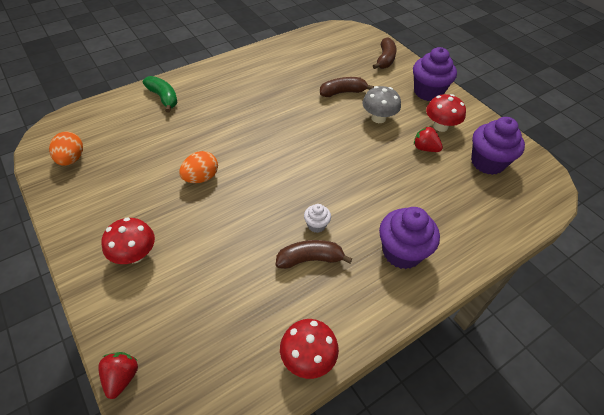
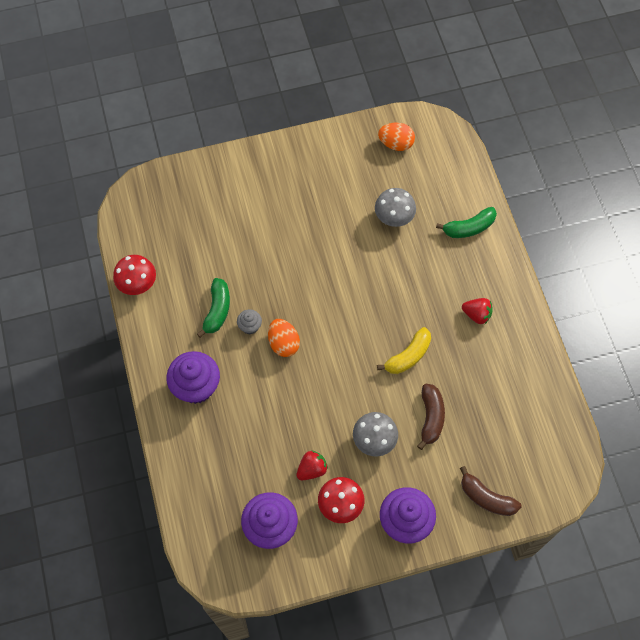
camera: 110 degrees right, 15 degrees up
(122, 377) = (172, 170): red strawberry -> red strawberry (476, 315)
(135, 255) = (269, 185): red mushroom -> none
(161, 145) = (394, 217): none -> grey mushroom
(201, 178) = (338, 244): orange egg -> orange egg (283, 343)
(298, 112) = (408, 356): none -> yellow banana
(310, 259) = (217, 310): brown banana -> green banana
(316, 225) = (250, 326): white cupcake -> grey cupcake

